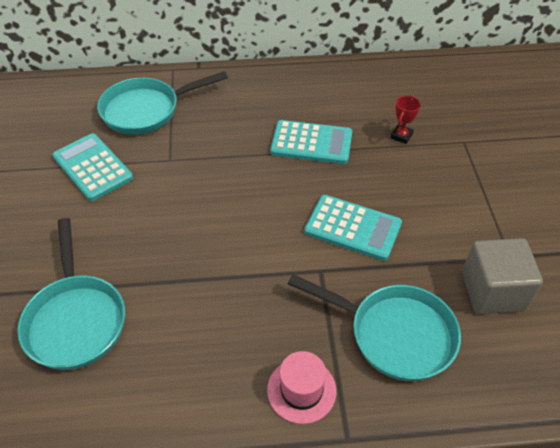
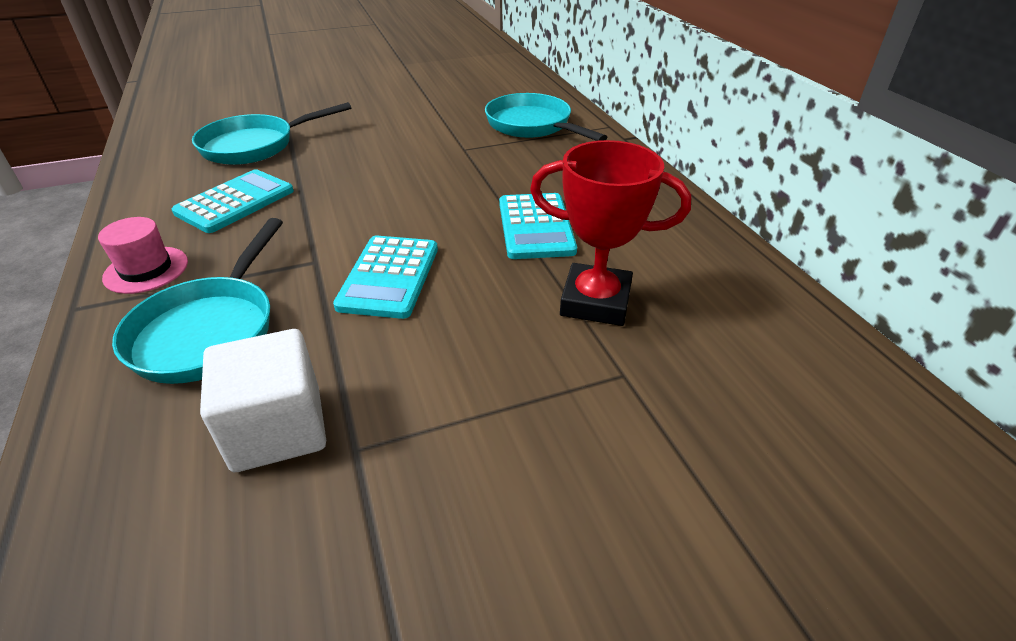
camera: 75 degrees right, 10 degrees down
(92, 167) = (438, 118): turquoise calculator -> turquoise calculator (235, 202)
(401, 136) = (595, 302): red trophy -> red trophy, size x2.18
(493, 291) = (277, 429): grey cube -> white cube

